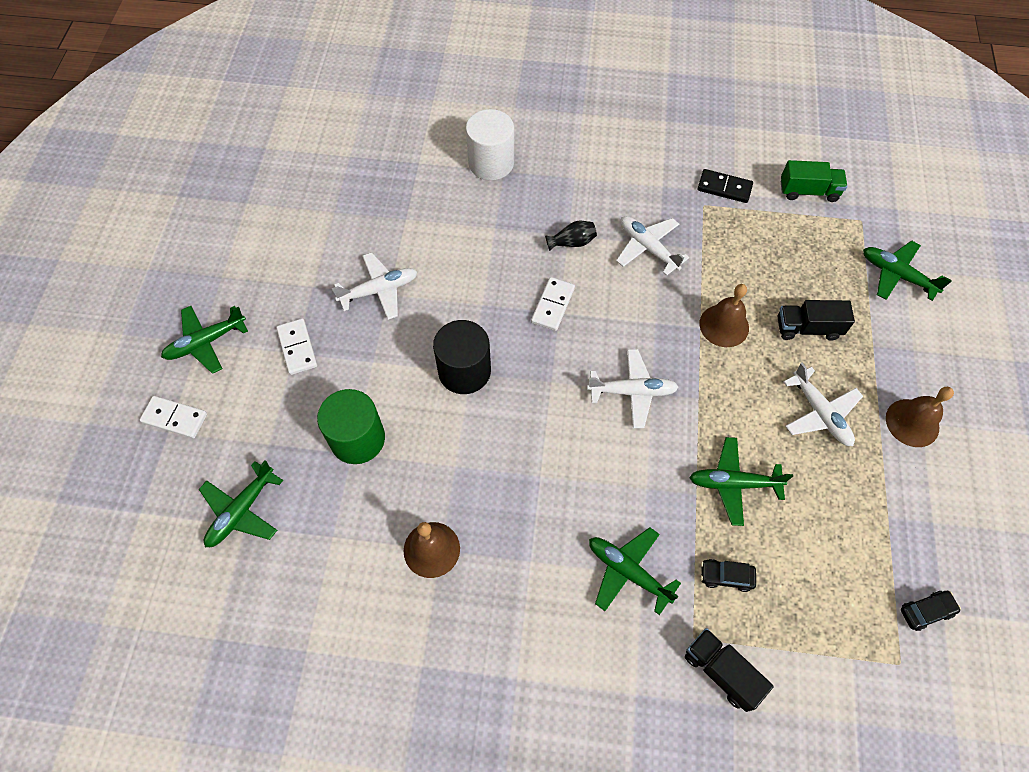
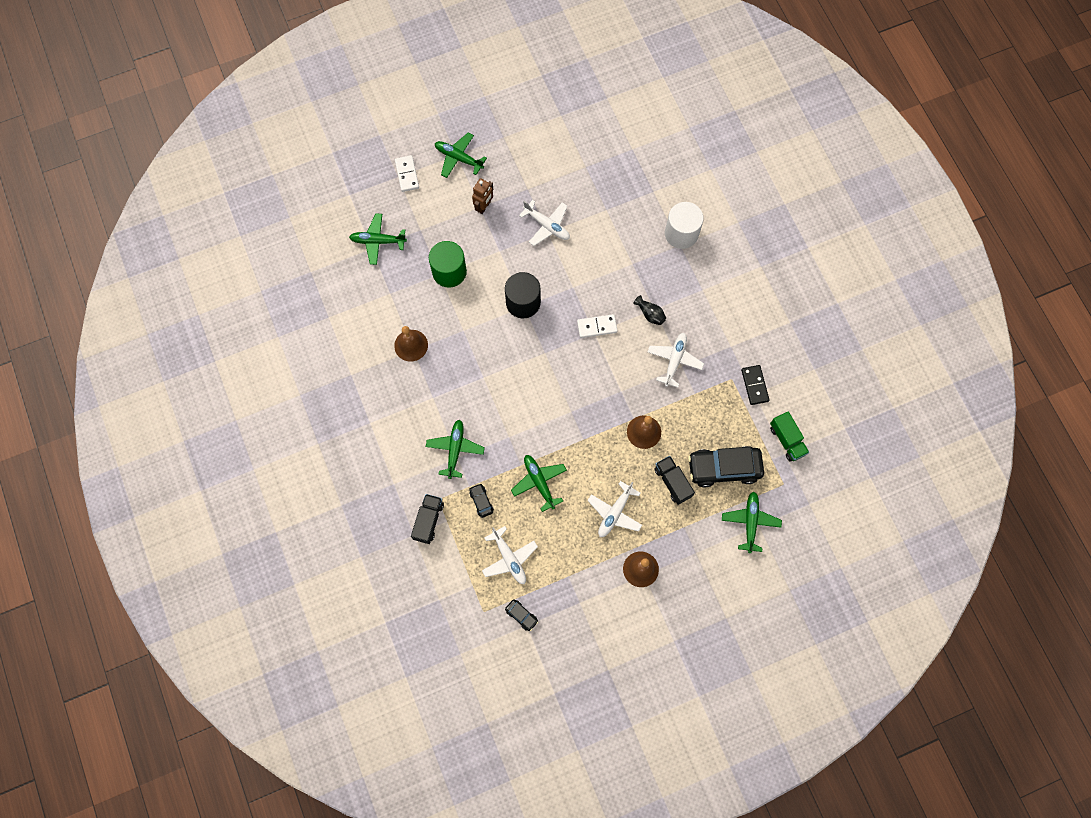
camera: 60 degrees right, 10 degrees up
(297, 348) = (484, 206): white domino -> brown robot
(632, 391) = (565, 400): white plane -> white plane (509, 558)
(814, 267) = (724, 468): none -> black car

